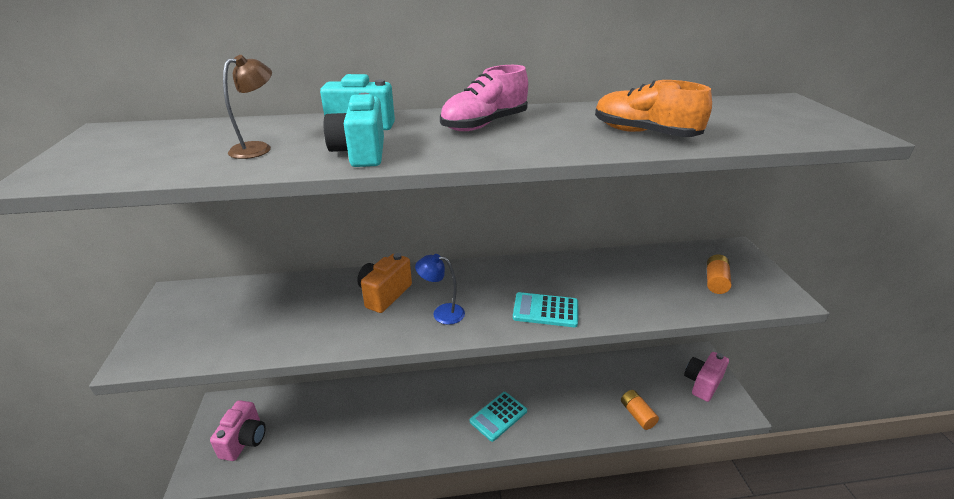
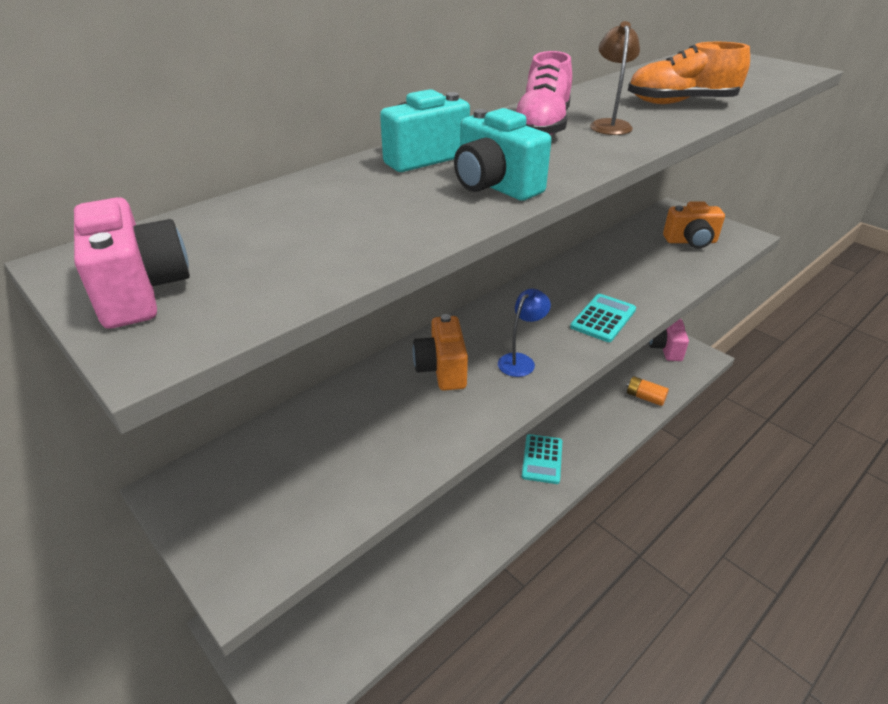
camera: 35 degrees left, 5 degrees up
(244, 440) = (306, 637): pink camera -> pink camera (140, 292)
(258, 148) = (369, 215): brown lamp -> brown lamp (609, 125)
(442, 313) = (520, 361): blue lamp -> blue lamp turned 150 degrees clockwise
(545, 310) = (603, 318): turquoise calculator -> turquoise calculator turned 150 degrees clockwise
(715, 281) = (690, 241): orange battery -> orange camera

